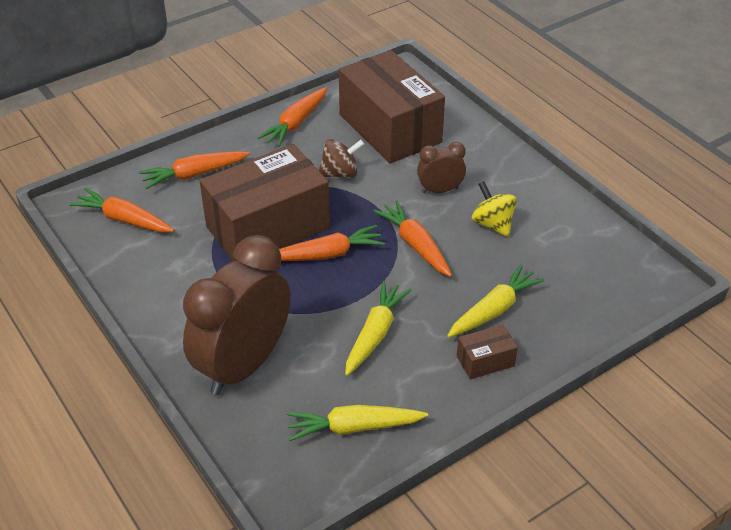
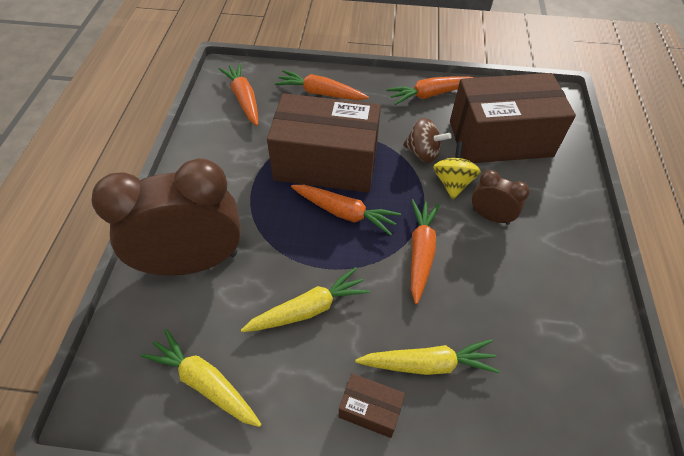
camera: 40 degrees right, 10 degrees up
(389, 128) = (500, 138): brown box -> brown box turned 75 degrees clockwise
(492, 224) = (507, 278): yellow spinning top -> yellow spinning top (452, 183)

